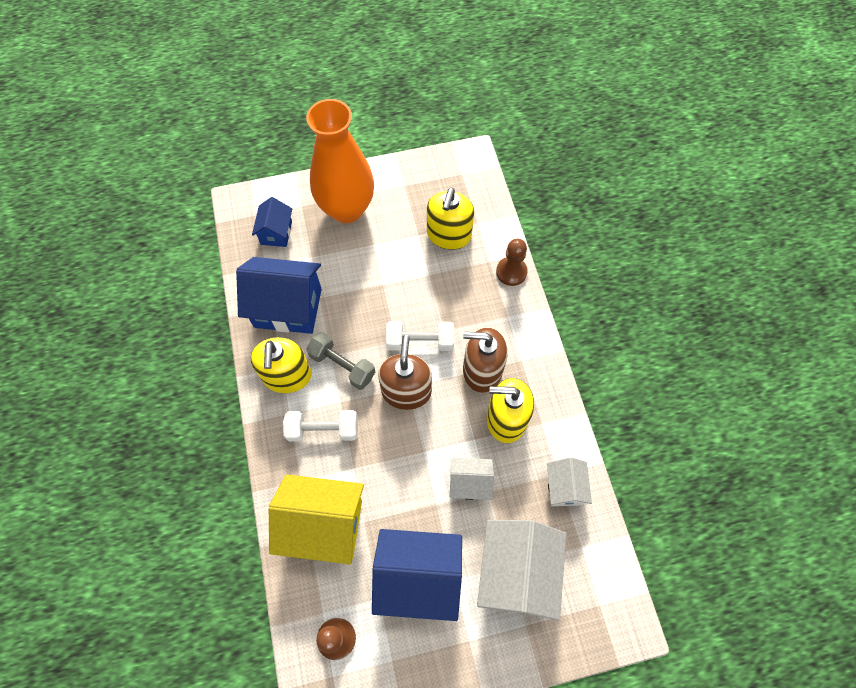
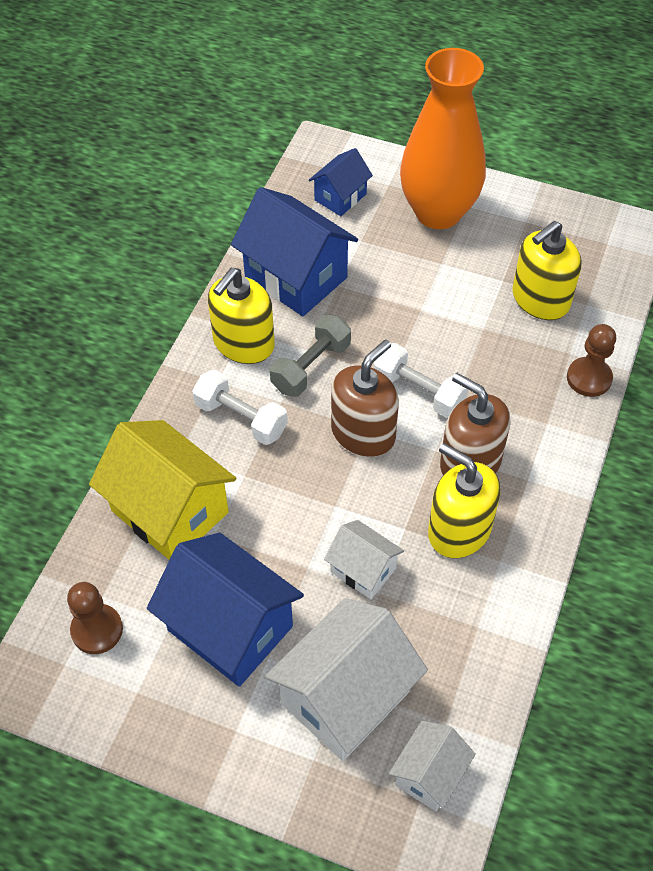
camera: 35 degrees right, 10 degrees down
(342, 366) = (311, 367): grey dumbbell -> grey dumbbell turned 60 degrees clockwise
(564, 487) = (474, 645): white house -> white house (429, 775)

